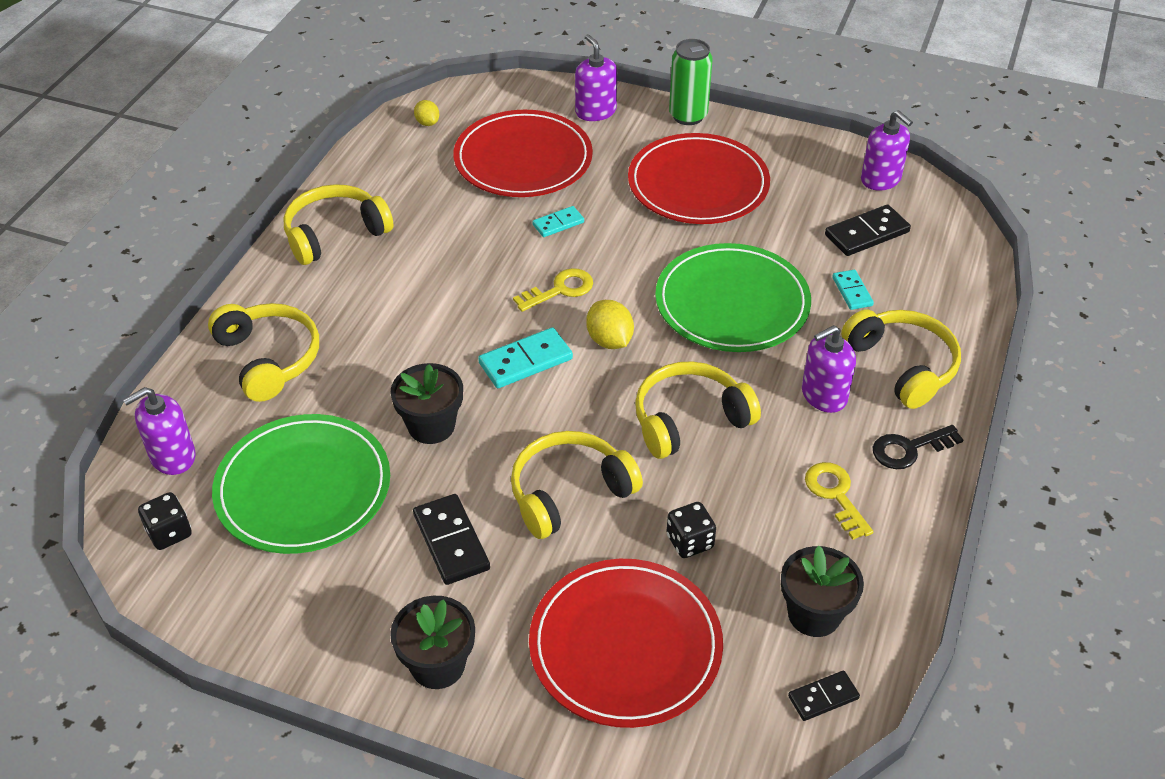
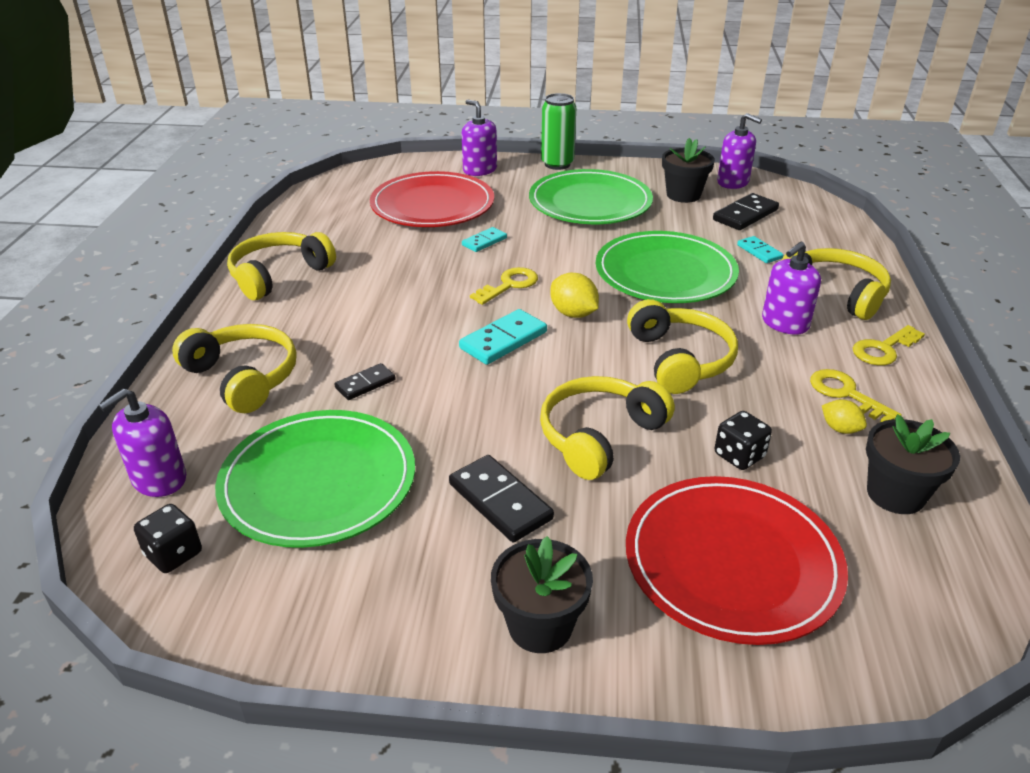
camera: 15 degrees left, 10 degrees down
(427, 123) = (337, 193): yellow lemon -> yellow lemon (840, 429)
(431, 426) = (434, 405): black flower pot -> black flower pot (683, 195)
(689, 420) = (679, 360): yellow headphones -> yellow headphones turned 120 degrees clockwise
(698, 184) = (590, 202): red plate -> green plate
(823, 697) = (957, 567): black domino -> black domino (365, 384)
(909, 449) = (883, 349): black key -> yellow key

